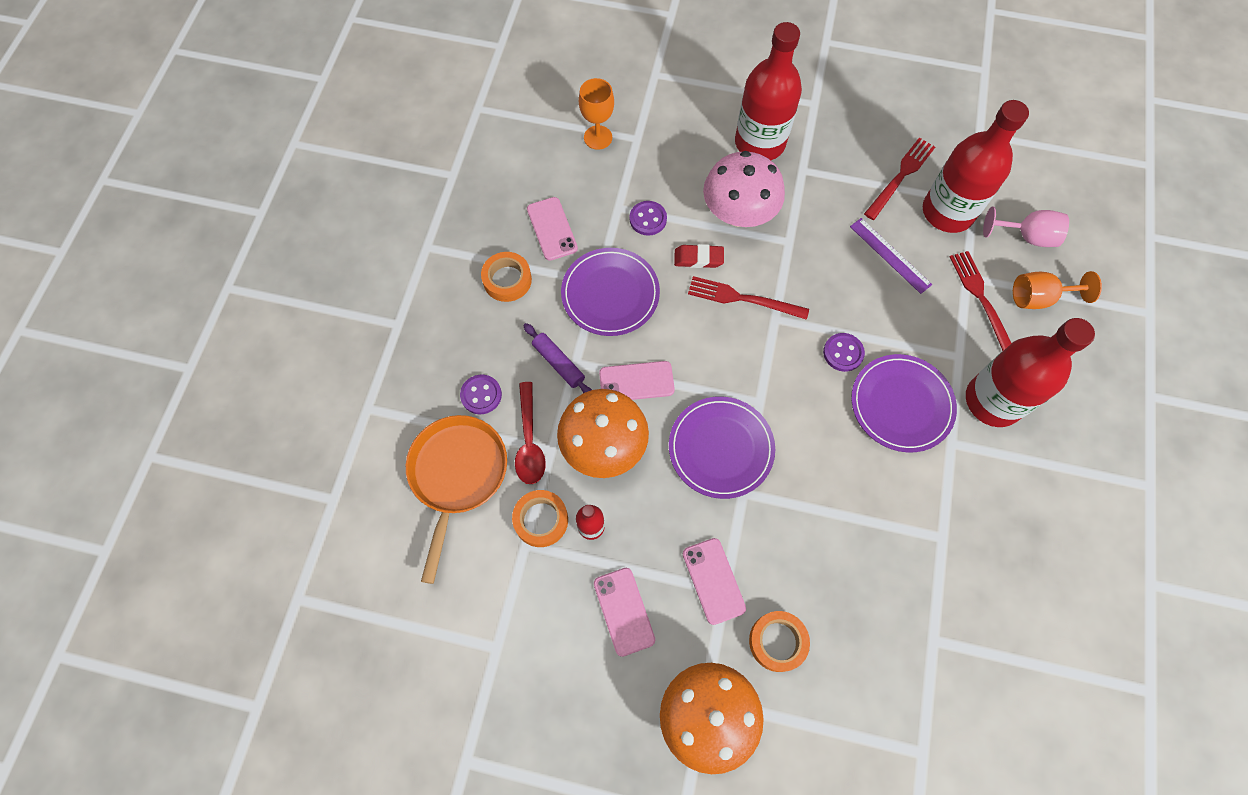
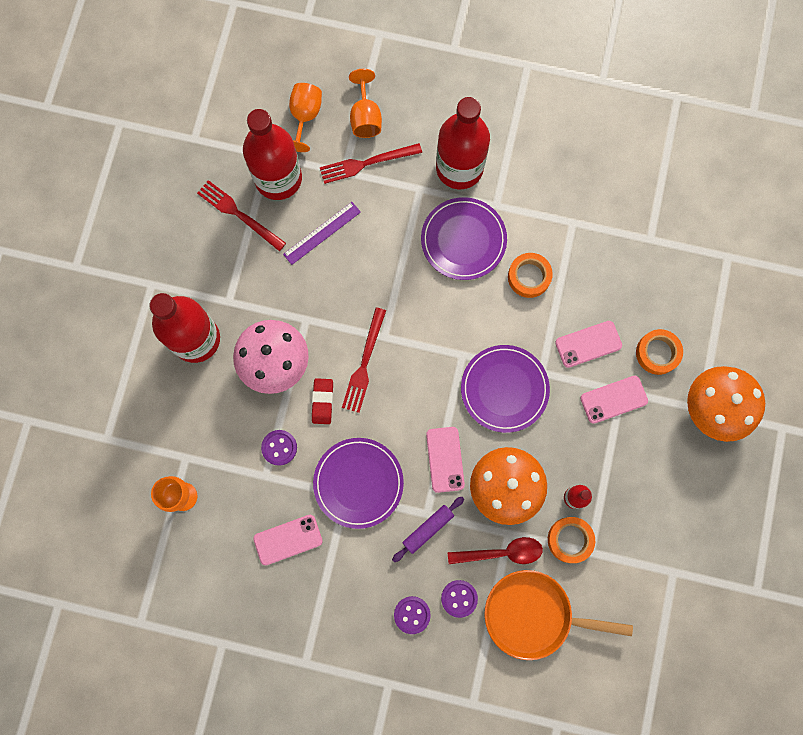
camera: 90 degrees left, 10 degrees up
(507, 280) = (343, 580): orange tape -> orange tape (529, 277)
(624, 611) = (640, 470): pink phone -> pink phone (588, 344)
(843, 353) = (417, 282): purple button -> purple button (412, 614)
(1026, 236) = (305, 117): pink goblet -> orange goblet

